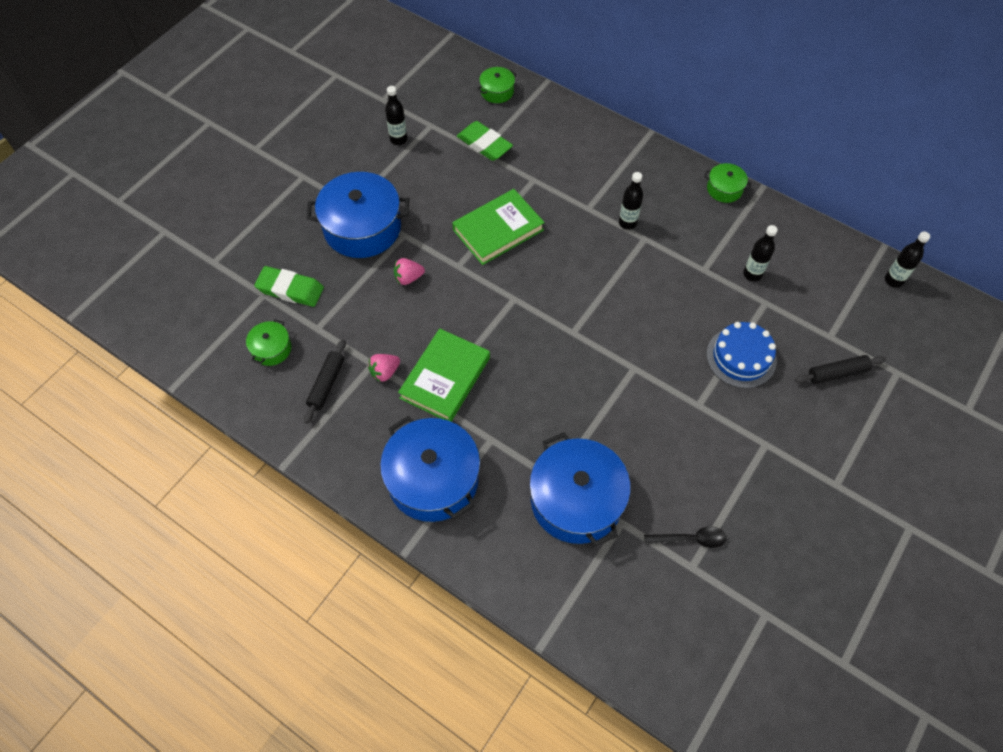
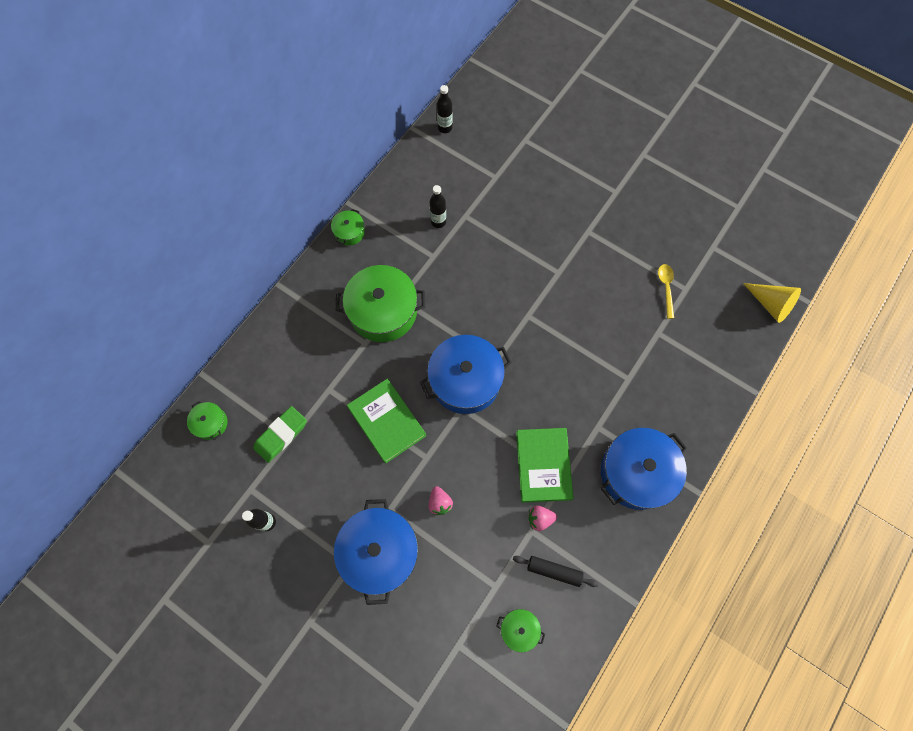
camera: 90 degrees left, 10 degrees up
(290, 289) = (452, 618): green eraser -> none
(385, 372) = (540, 519): pink strawberry -> pink strawberry turned 120 degrees clockwise
(445, 378) = (543, 465): green book -> green book turned 60 degrees clockwise
(576, 500) = (644, 363): blue pot -> blue pot (465, 380)
(627, 223) = (383, 311): black bottle -> green pot
(679, 690) = (770, 304): none -> yellow cone
(690, 539) = (666, 288): black spoon -> yellow spoon
(741, 357) = (516, 239): blue cake -> none
(837, 373) = (527, 177): black rolling pin -> none

